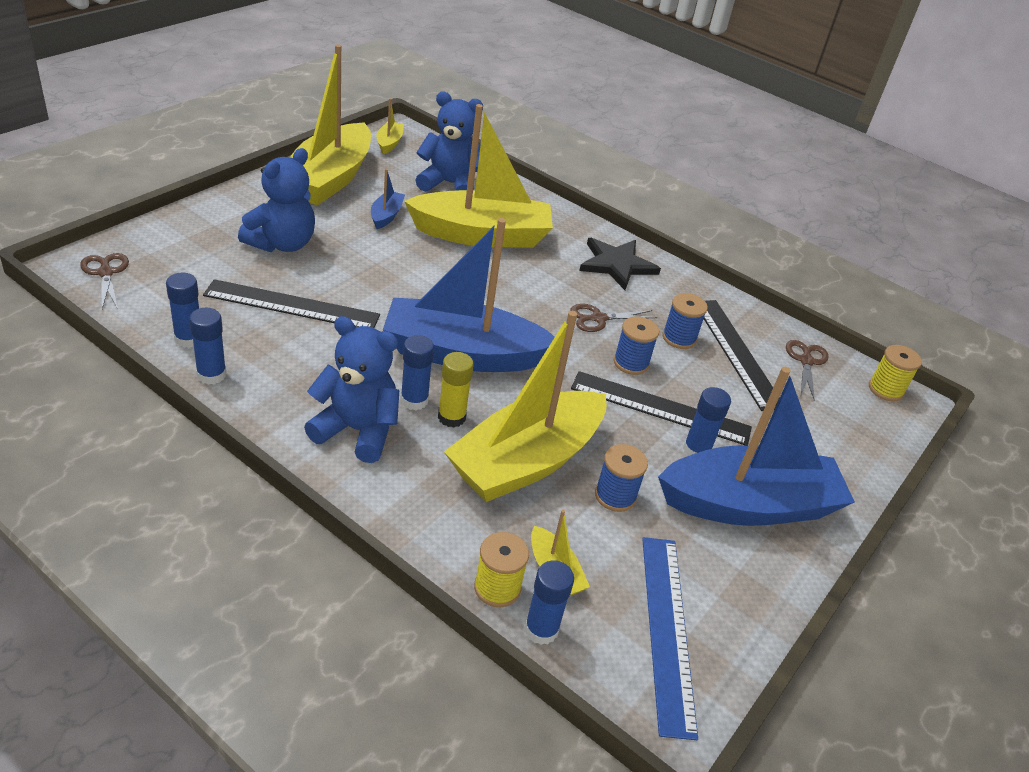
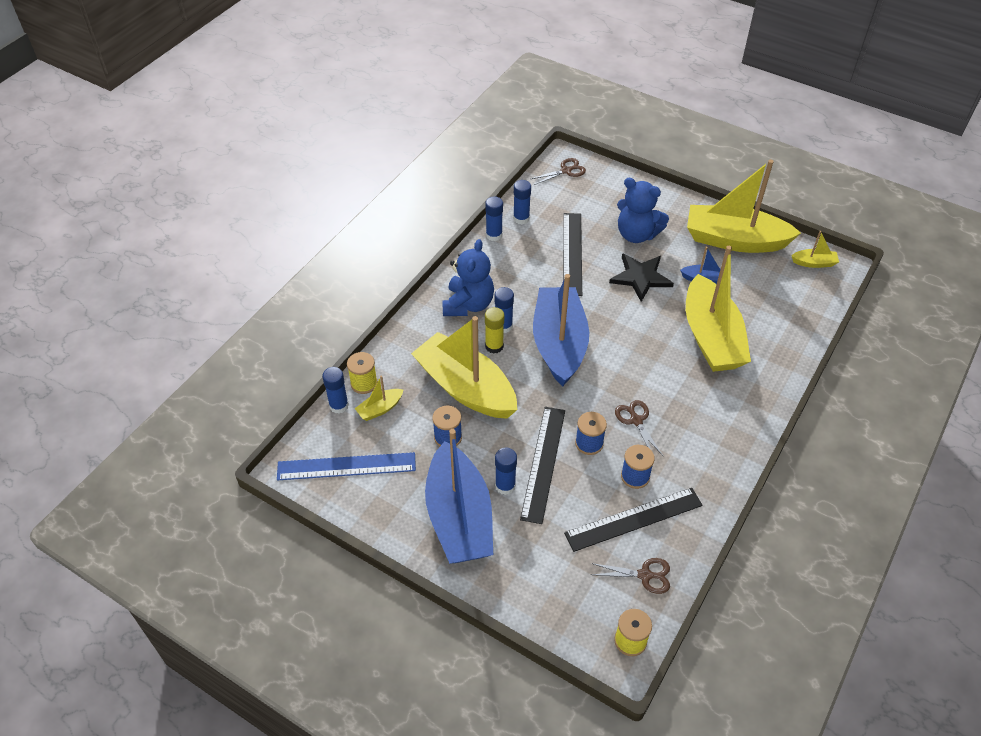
camera: 90 degrees right, 10 degrees up
(449, 184) = (775, 308): blue teddy bear -> none
(616, 265) = (719, 430): black star -> black star (640, 277)

